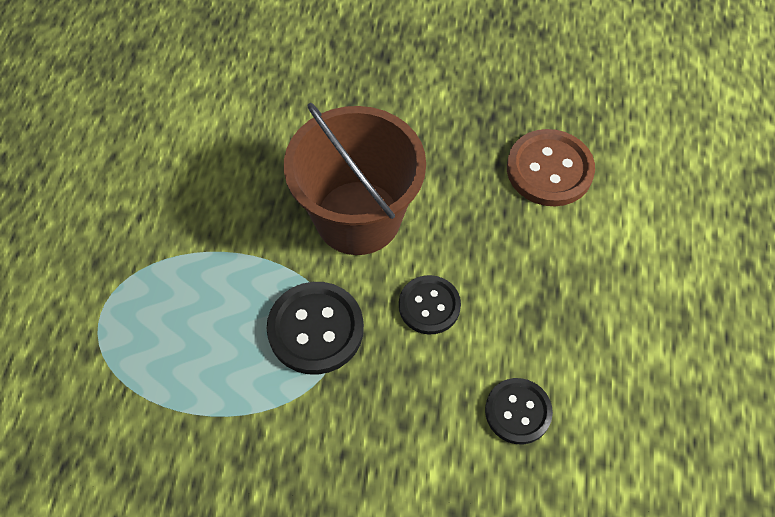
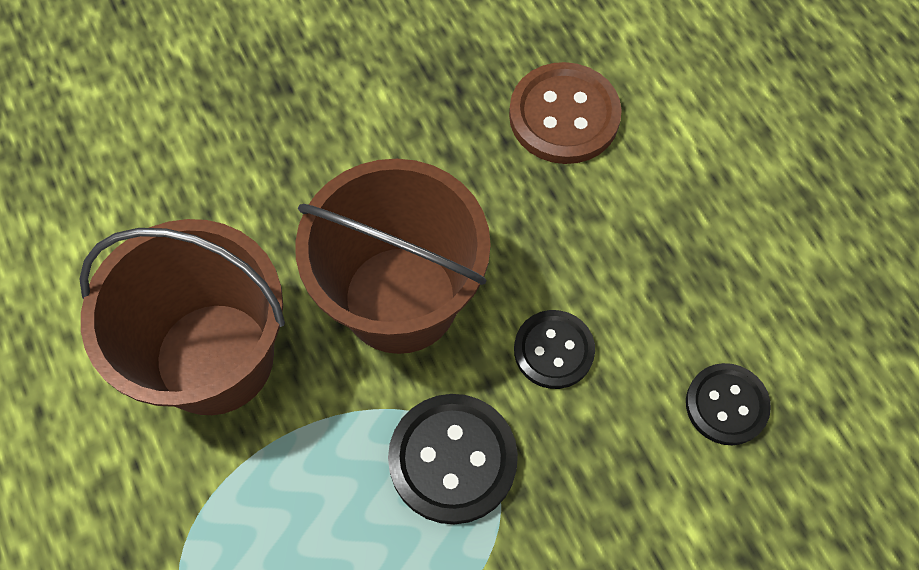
camera: 35 degrees left, 5 degrees up
(225, 185) = (214, 358): none -> brown bucket

